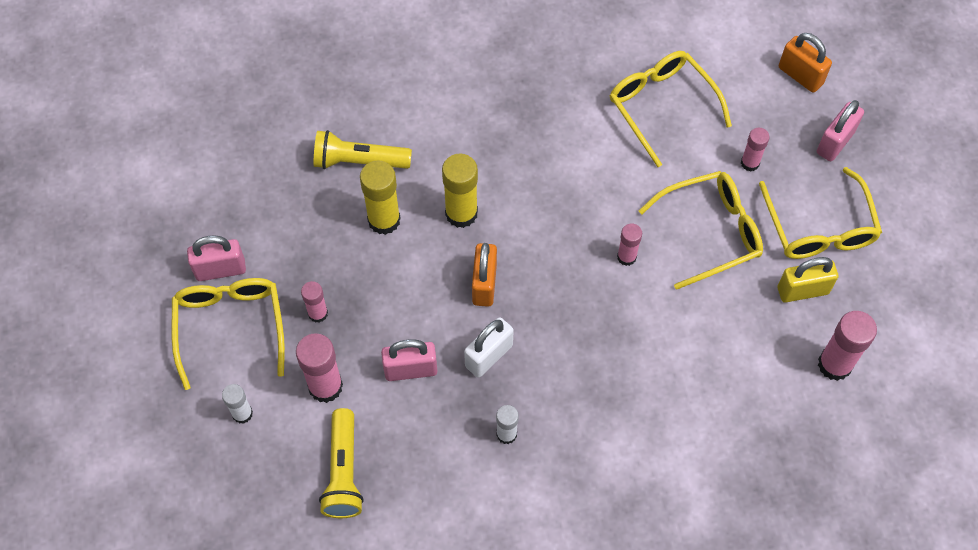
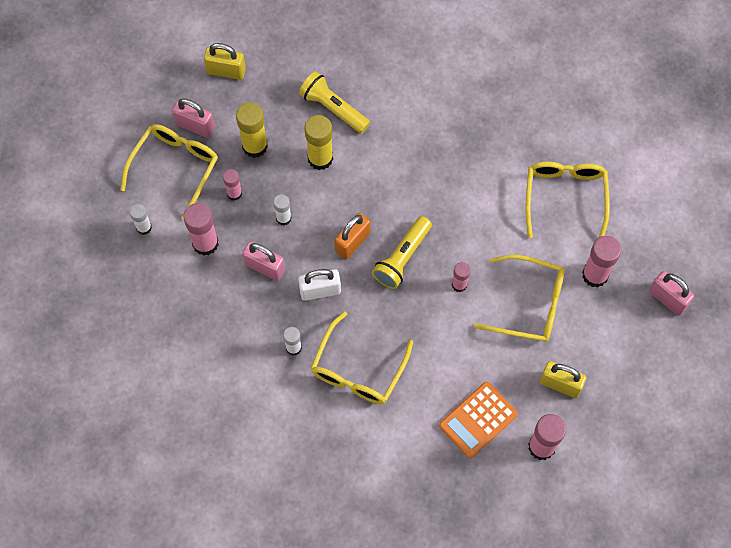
camera: 35 degrees right, 5 degrees up
(212, 192) = (226, 71): none -> yellow padlock
(343, 472) = (177, 304): yellow flashlight -> yellow flashlight (402, 258)
(391, 305) = (283, 218): none -> white glue stick
(461, 213) = (373, 185): yellow glue stick -> yellow glue stick (255, 146)
(750, 163) = (595, 275): pink glue stick -> pink glue stick, size x1.69
(752, 380) = (478, 420): none -> orange calculator
(800, 75) = (682, 236): orange padlock -> none
(819, 228) = (607, 350): yellow glasses -> yellow glasses (358, 370)
(835, 142) = (667, 299): pink padlock -> pink padlock turned 60 degrees clockwise

